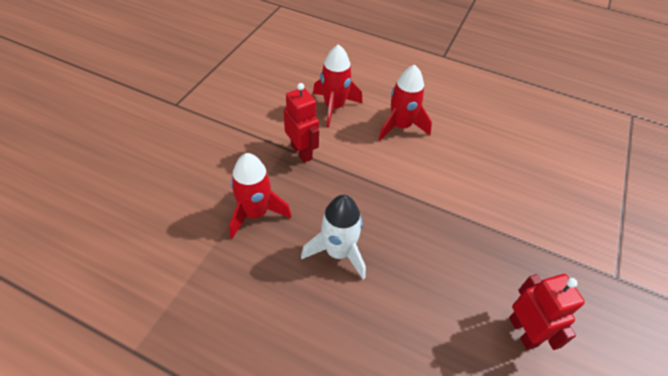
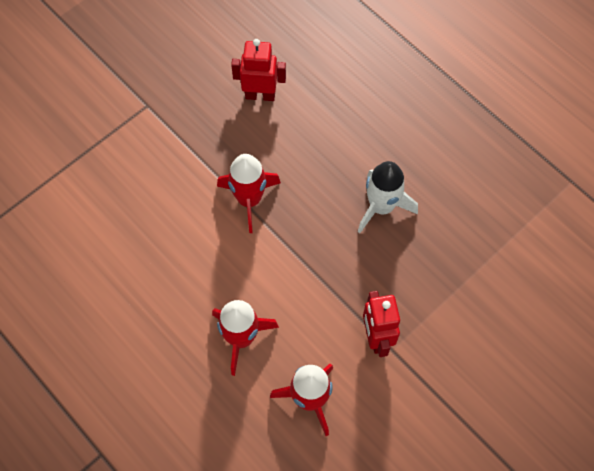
camera: 155 degrees left, 15 degrees up
(255, 213) = (448, 273): red rocket -> red rocket (249, 199)
(523, 331) = (260, 95): red robot -> red robot turned 90 degrees clockwise

